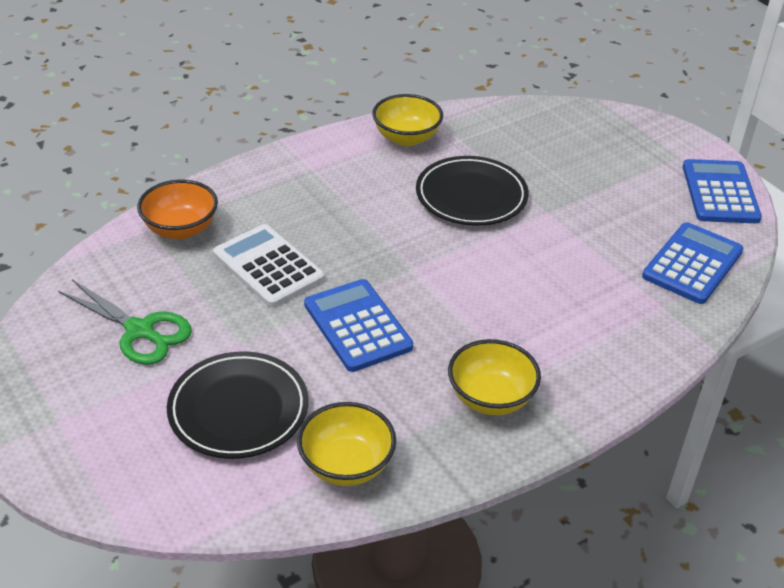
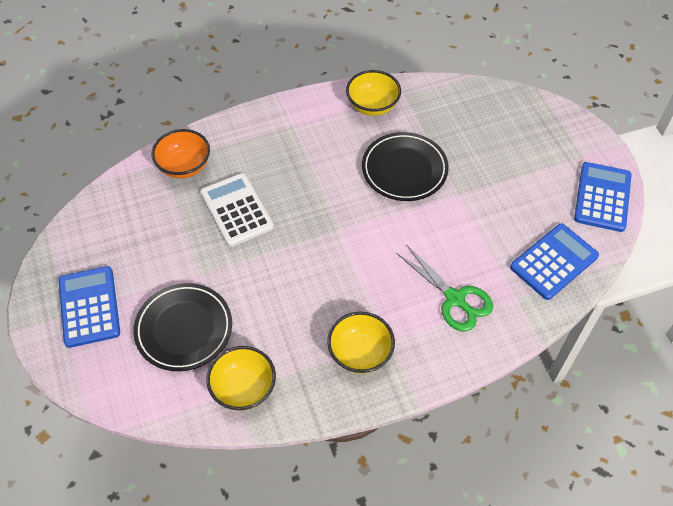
camera: 15 degrees right, 15 degrees up
(140, 331) = (135, 251): green scissors -> green scissors (455, 299)
(358, 326) = (285, 273): blue calculator -> blue calculator (89, 307)

